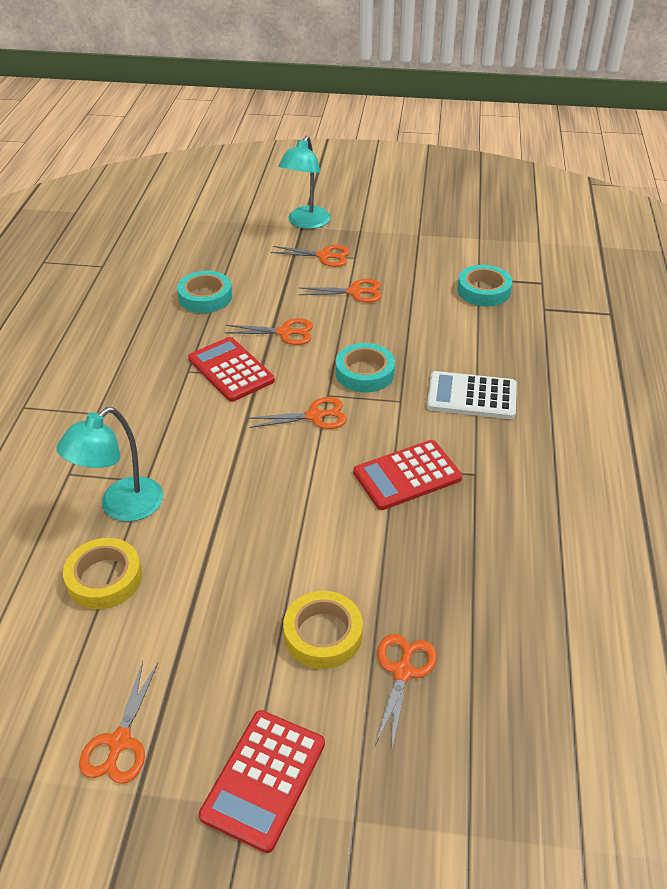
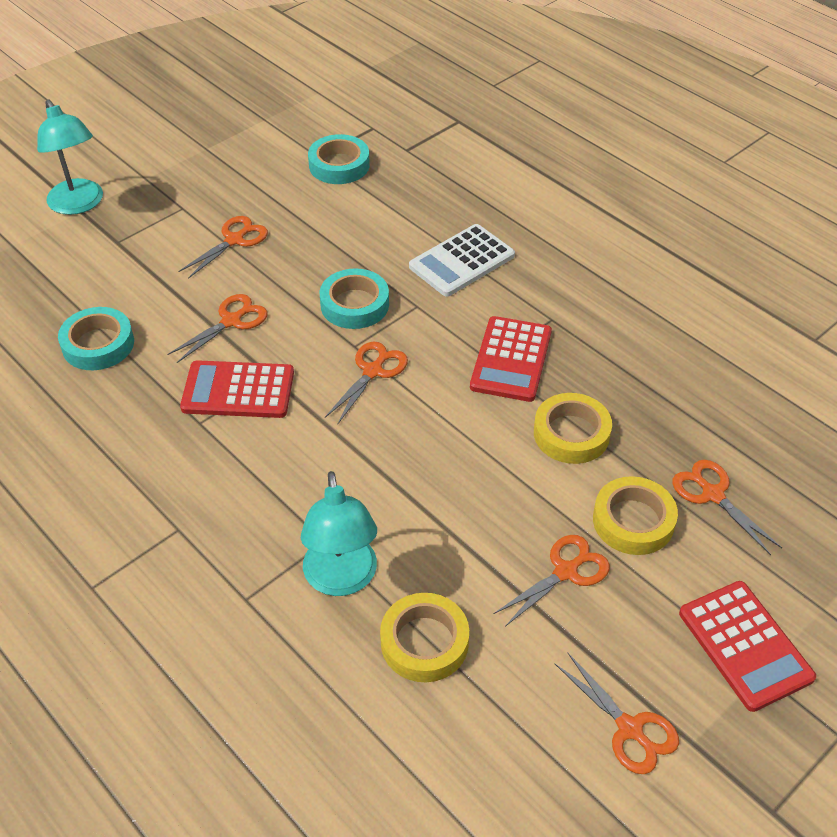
camera: 50 degrees left, 5 degrees up
(324, 256) = (151, 225): orange scissors -> orange scissors (566, 572)
(372, 549) = (571, 434): none -> yellow tape

